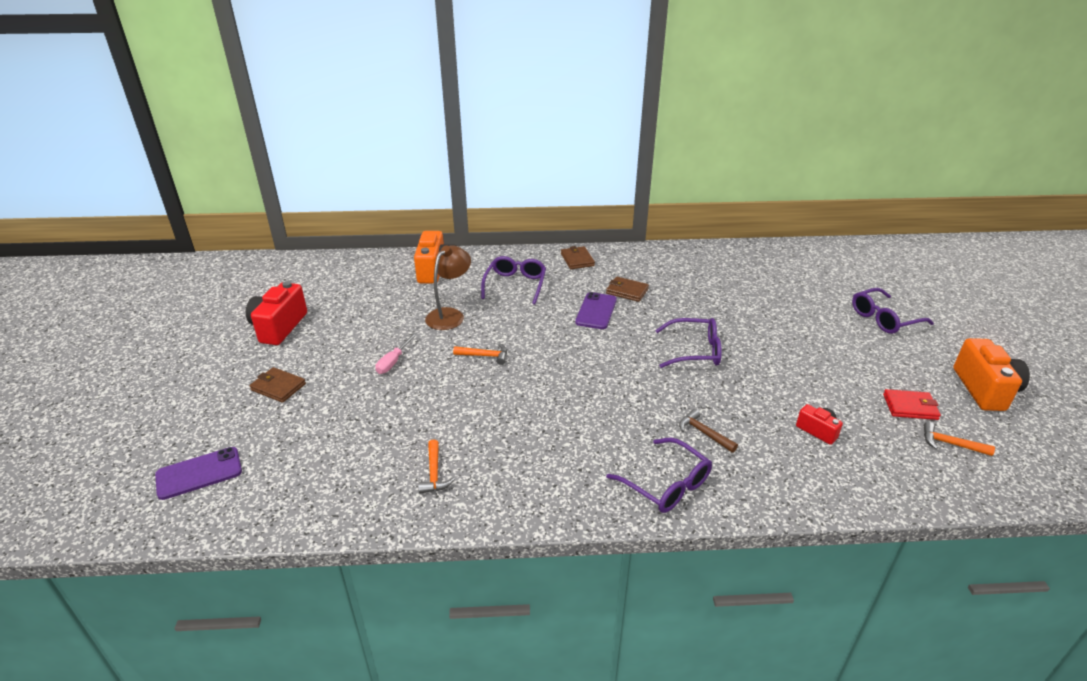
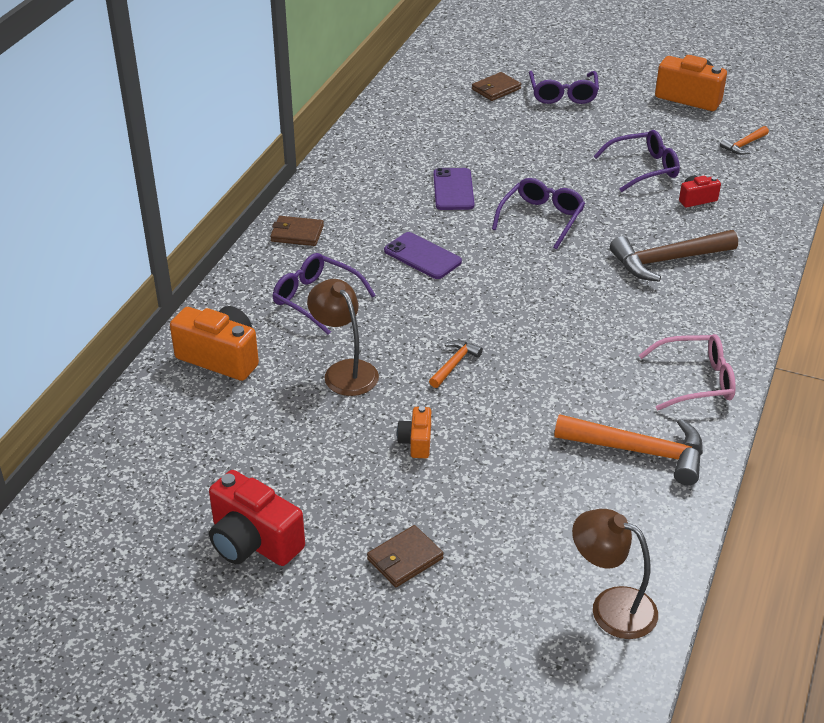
camera: 65 degrees left, 5 degrees up
(199, 473) = (544, 653): purple phone -> purple phone (453, 190)
(251, 498) = (611, 607): none -> brown lamp
(393, 361) = (416, 442): pink screwdriver -> orange camera
(434, 473) = (639, 451): orange hammer -> orange hammer, size x1.96
(545, 488) = (696, 381): none -> pink glasses
(627, 291) = (398, 221): brown wallet -> brown wallet (496, 89)
(666, 484) = (723, 306): purple glasses -> purple glasses (643, 168)
(704, 433) = (667, 260): brown hammer -> brown hammer, size x1.96
(910, 407) = (691, 141): red wallet -> none

